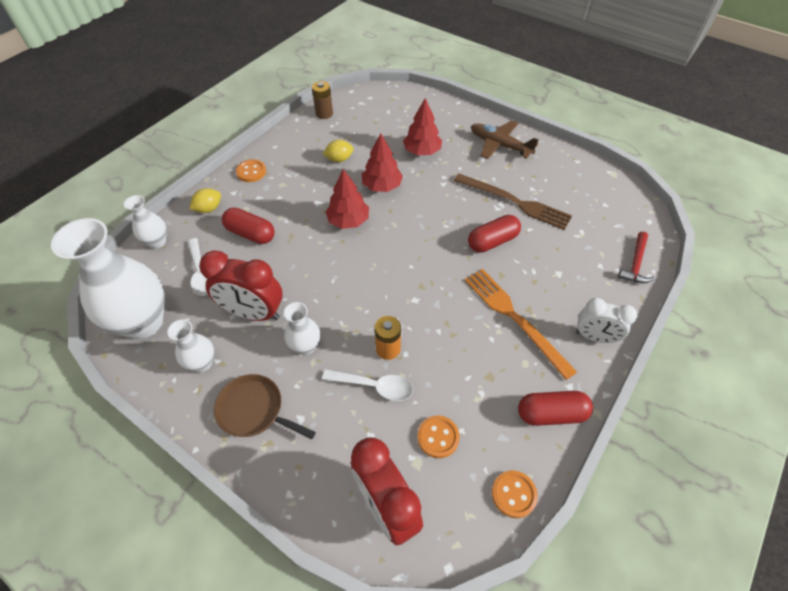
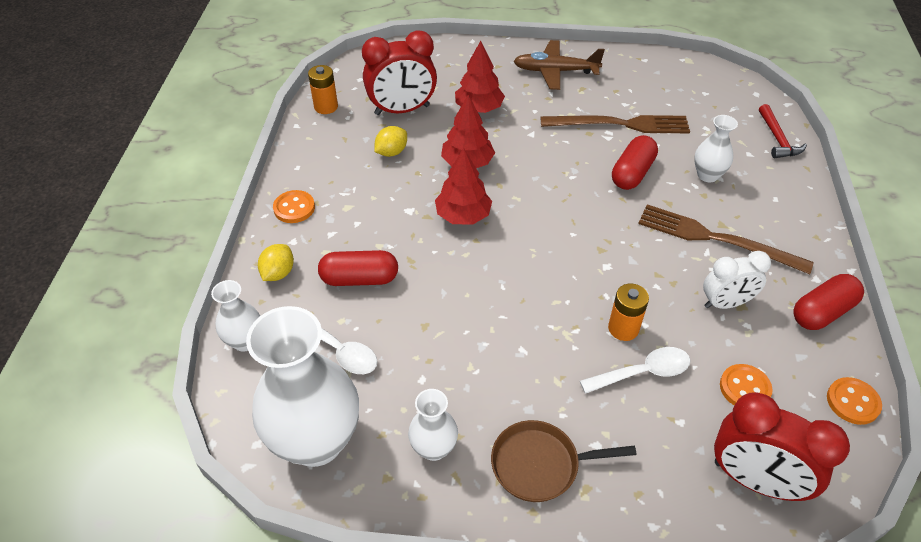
camera: 30 degrees left, 5 degrees down
(253, 313) = (444, 364): red clock -> red clock (402, 110)
(305, 346) = (535, 370): white vase -> white vase (707, 175)
(324, 113) = (326, 107): brown battery -> orange battery
(514, 318) = (716, 239): orange fork -> brown fork
(594, 337) = (799, 223): white clock -> white clock (725, 303)

